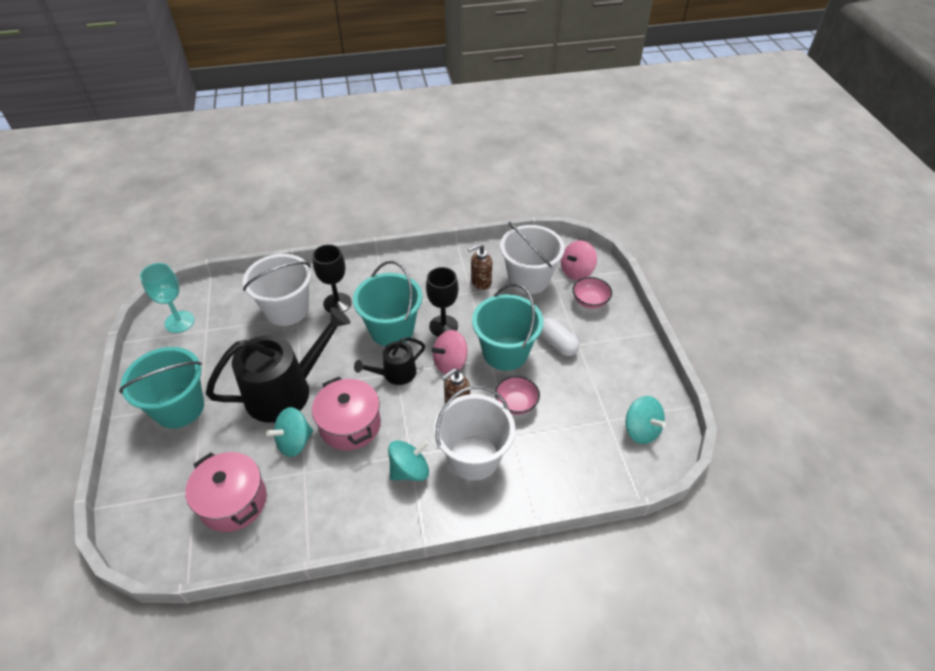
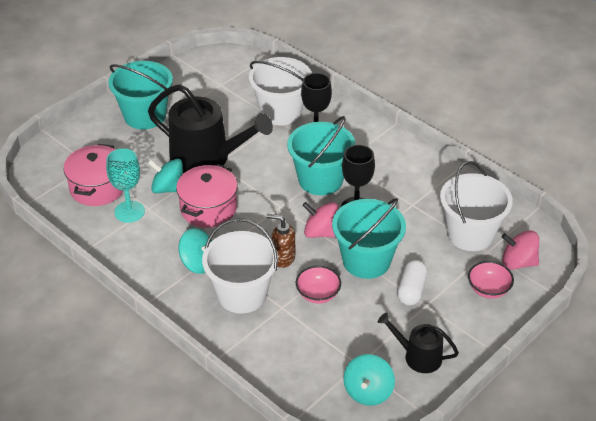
camera: 55 degrees right, 5 degrees down
(179, 322) = (214, 67): turquoise goblet -> turquoise goblet (129, 212)
(395, 373) = (279, 206): black watering can -> black watering can (418, 356)
(480, 282) = (431, 204): brown soap dispenser -> none

